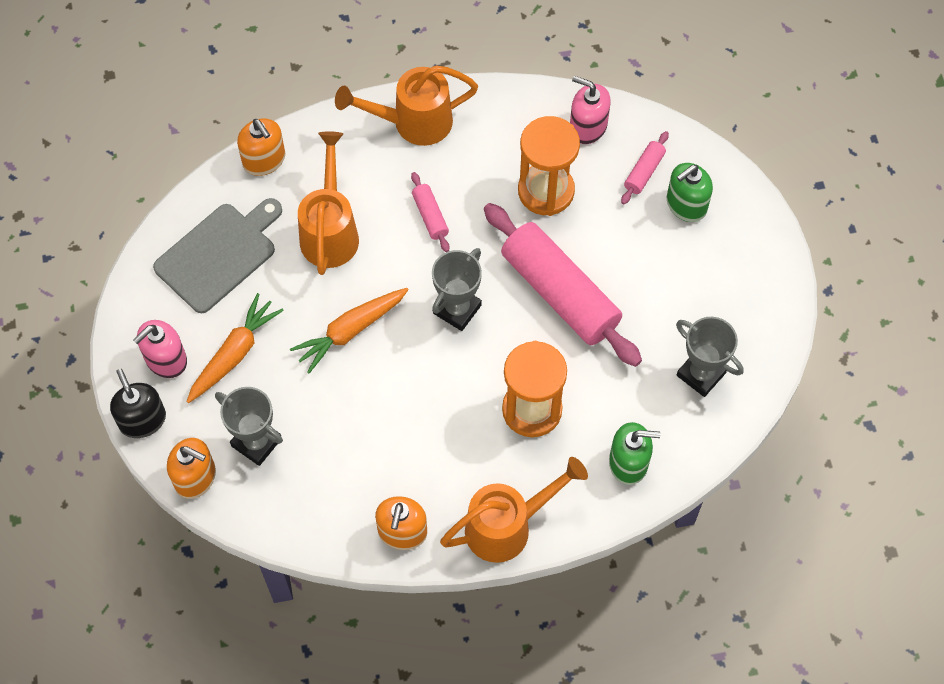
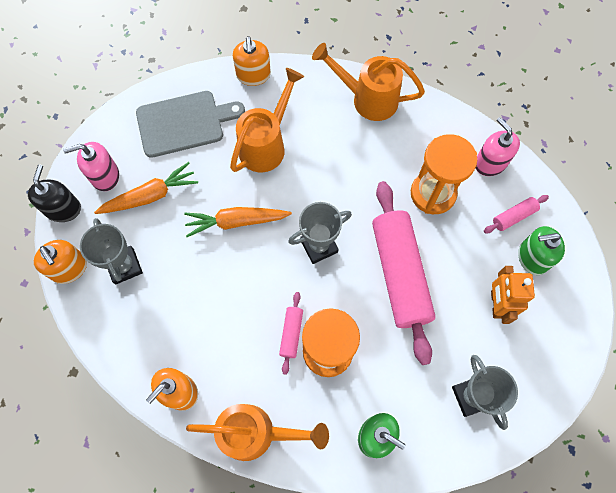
camera: 30 degrees right, 5 degrees up
(430, 216) = (340, 169): pink rolling pin -> pink rolling pin (291, 333)
(676, 271) = (496, 304): none -> orange robot

